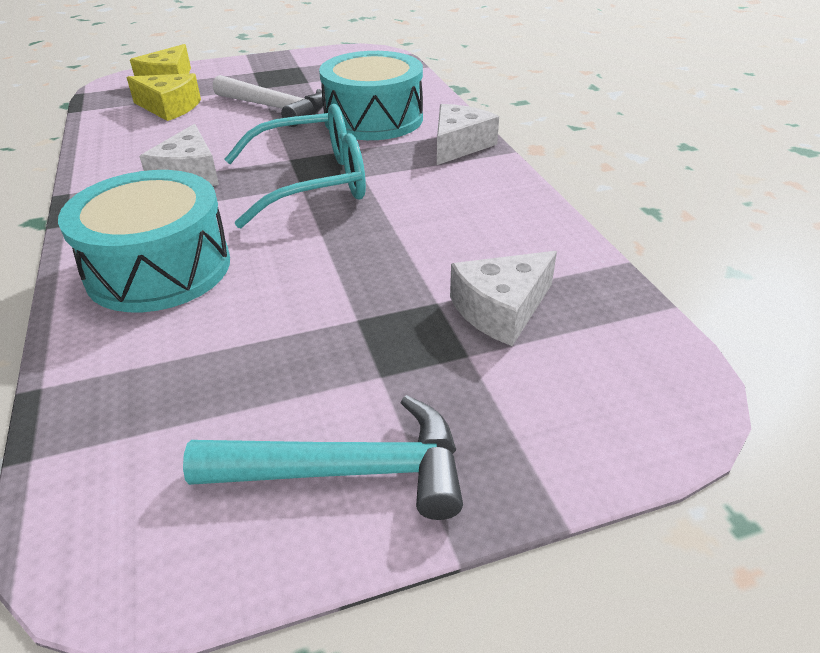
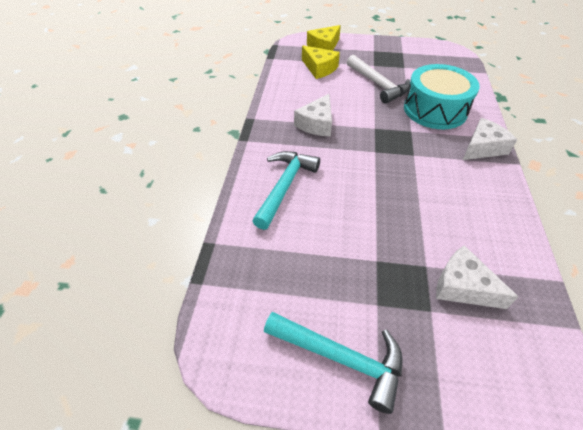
camera: 25 degrees right, 10 degrees up
(159, 268) = (285, 187): turquoise drum -> turquoise hammer
(313, 182) = (383, 151): turquoise glasses -> none
(501, 309) = (463, 286): white cheese -> white cheese turned 45 degrees clockwise

